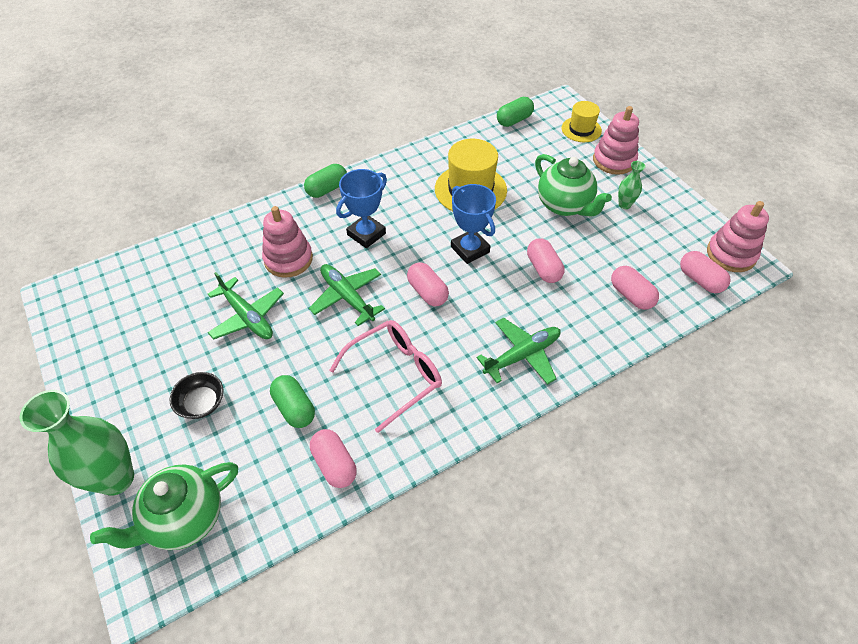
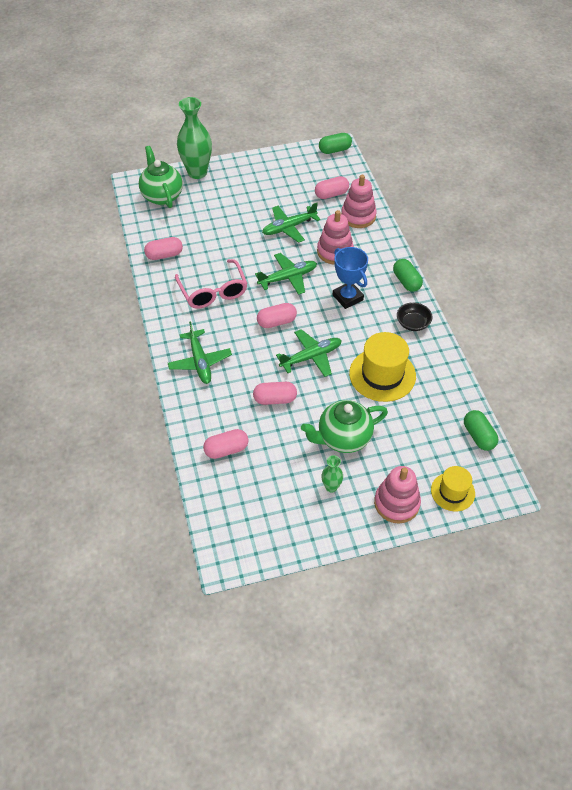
camera: 105 degrees right, 0 degrees up
(201, 403) = (230, 204): black bowl -> black bowl (413, 323)
(294, 408) = (209, 242): green capsule -> green capsule (334, 150)
(470, 249) = (311, 357): blue trophy -> green plane
(700, 280) = (223, 508): pink capsule -> pink capsule (331, 194)
(731, 254) = (243, 549): pink stacking toy -> pink stacking toy (358, 216)

